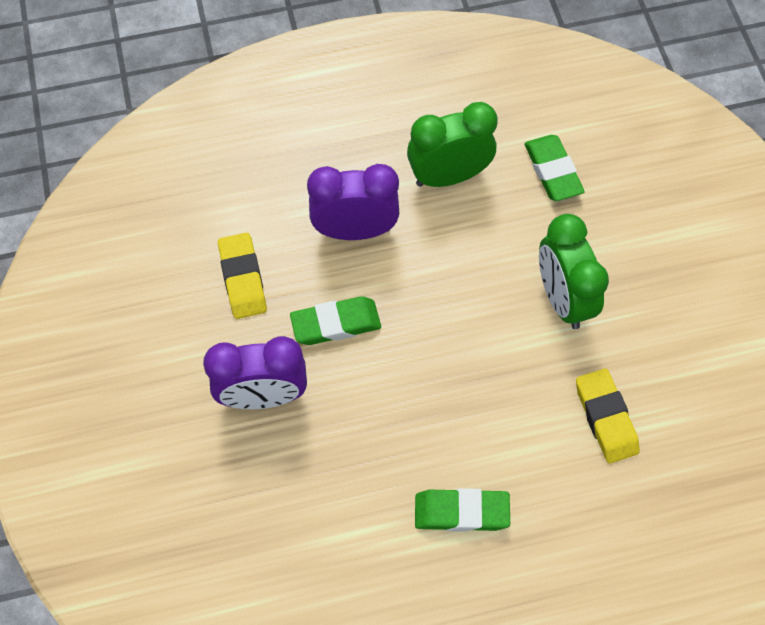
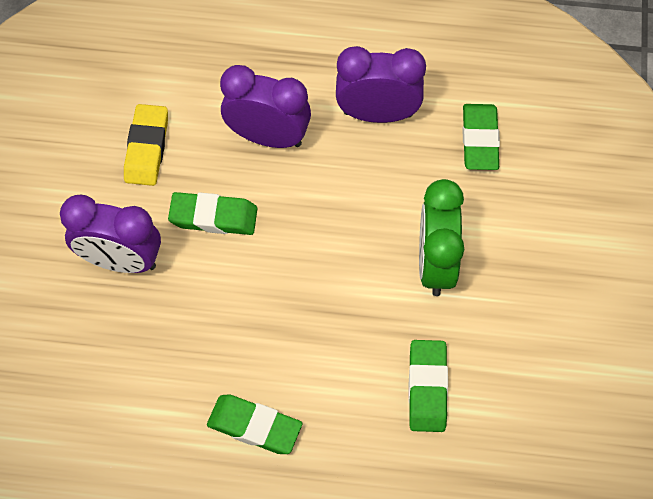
camera: 20 degrees right, 0 degrees up
(449, 176) = (377, 113): green clock -> purple clock
(605, 418) = (427, 388): yellow eraser -> green eraser

